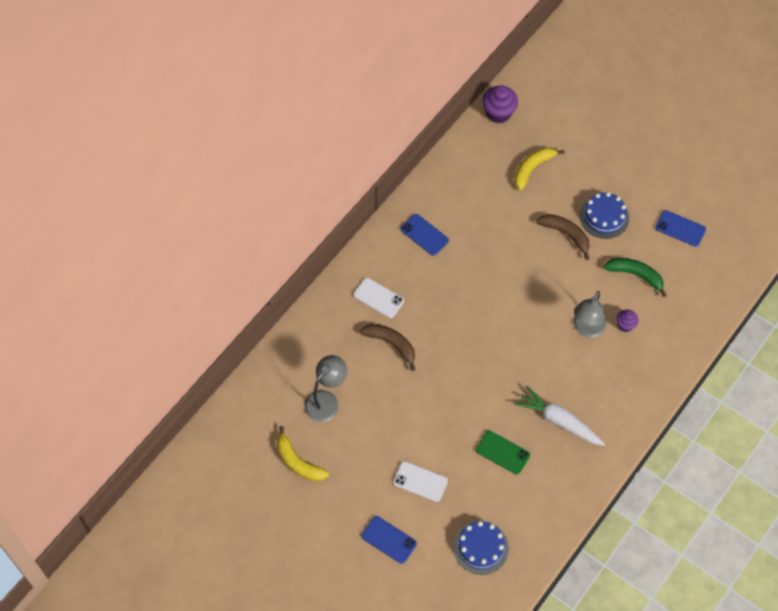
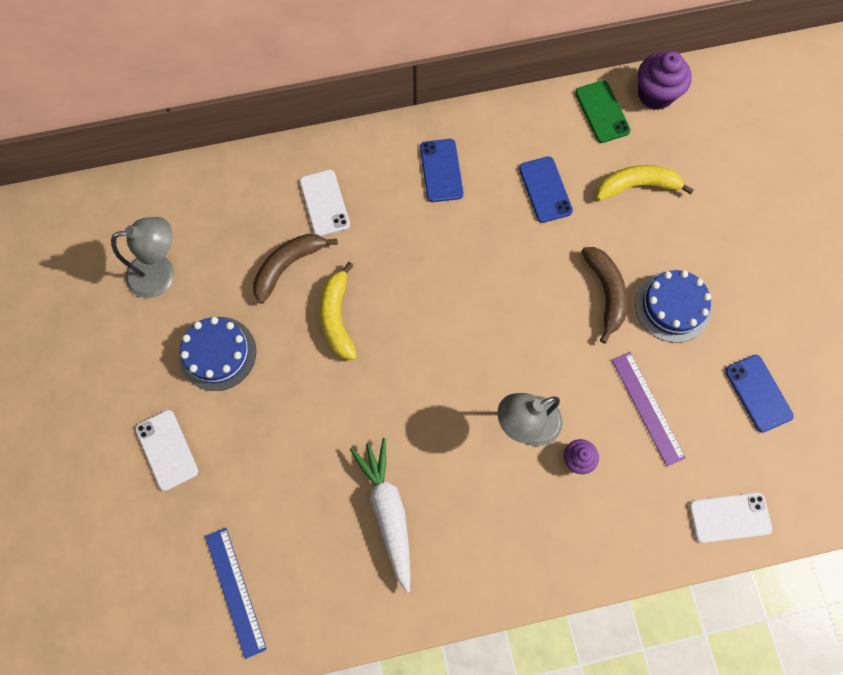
camera: 40 degrees right, 10 degrees up
(298, 462) = (67, 318): yellow banana -> yellow banana (337, 317)
(389, 539) = (69, 488): blue phone -> blue phone (545, 189)
(391, 344) = (288, 266): brown banana -> brown banana turned 120 degrees counterclockwise
(480, 547) = (155, 588): blue cake -> blue cake (217, 353)
(502, 452) = (288, 494): green phone -> green phone (602, 112)
(521, 516) = (235, 591): none -> blue ruler
(636, 275) = (647, 408): green banana -> purple ruler
(717, 296) = (729, 517): none -> white phone

